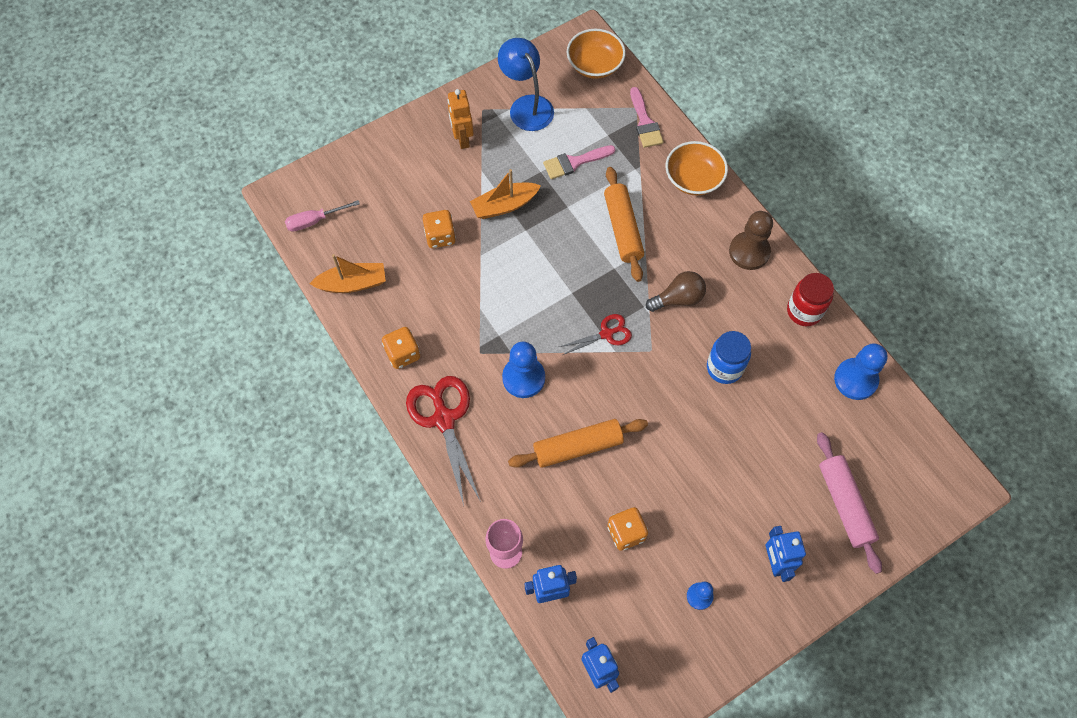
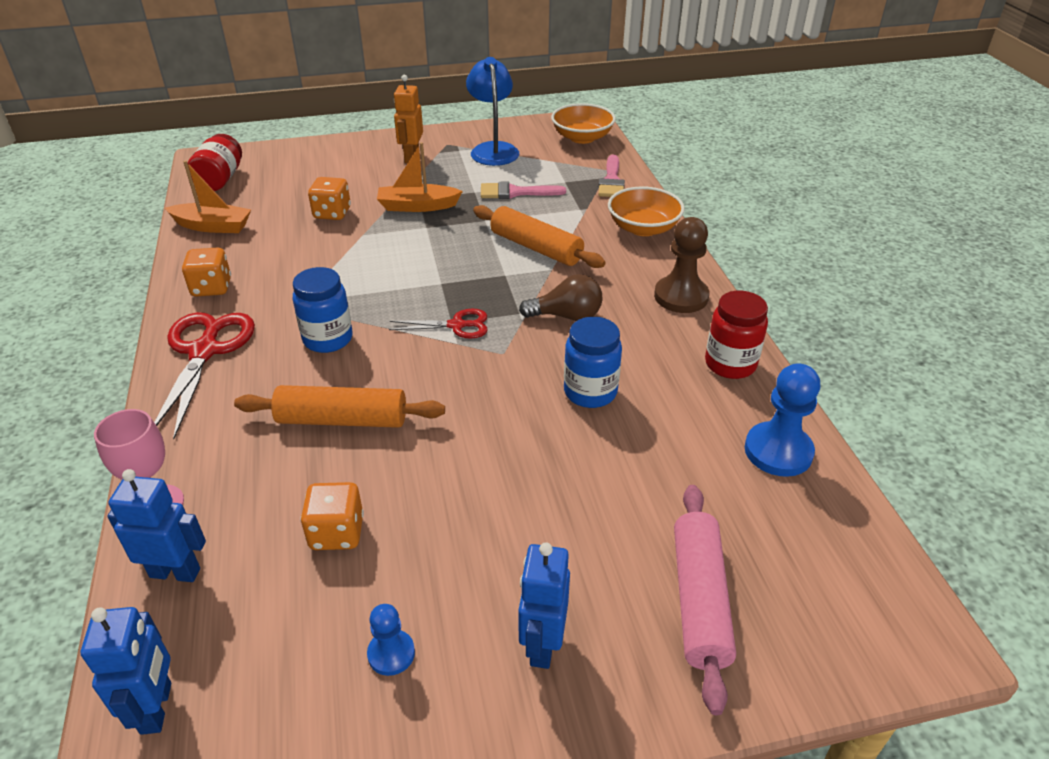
camera: 20 degrees right, 25 degrees down
(315, 221) = (220, 179): pink screwdriver -> red jar
(523, 378) = (328, 339): blue pawn -> blue jar
(623, 229) = (536, 248): orange rolling pin -> orange rolling pin turned 60 degrees counterclockwise

